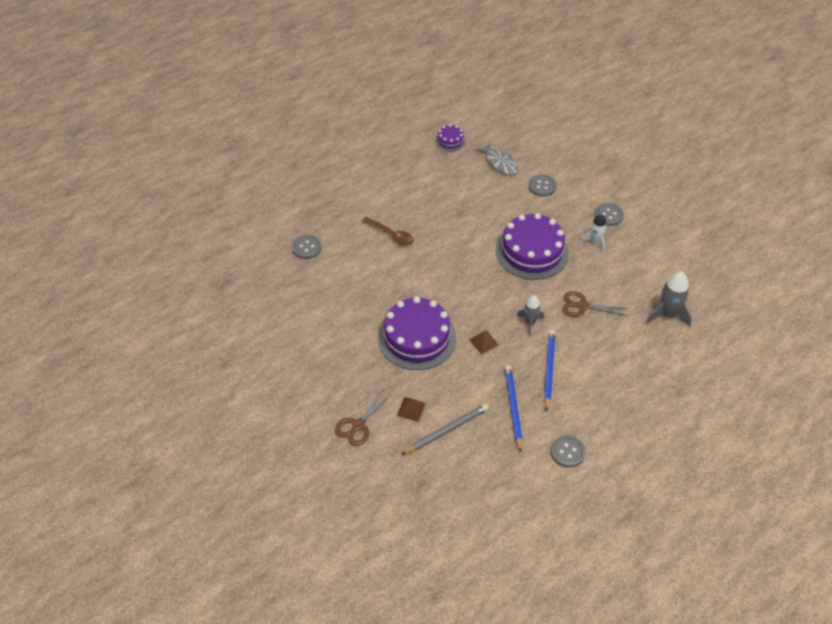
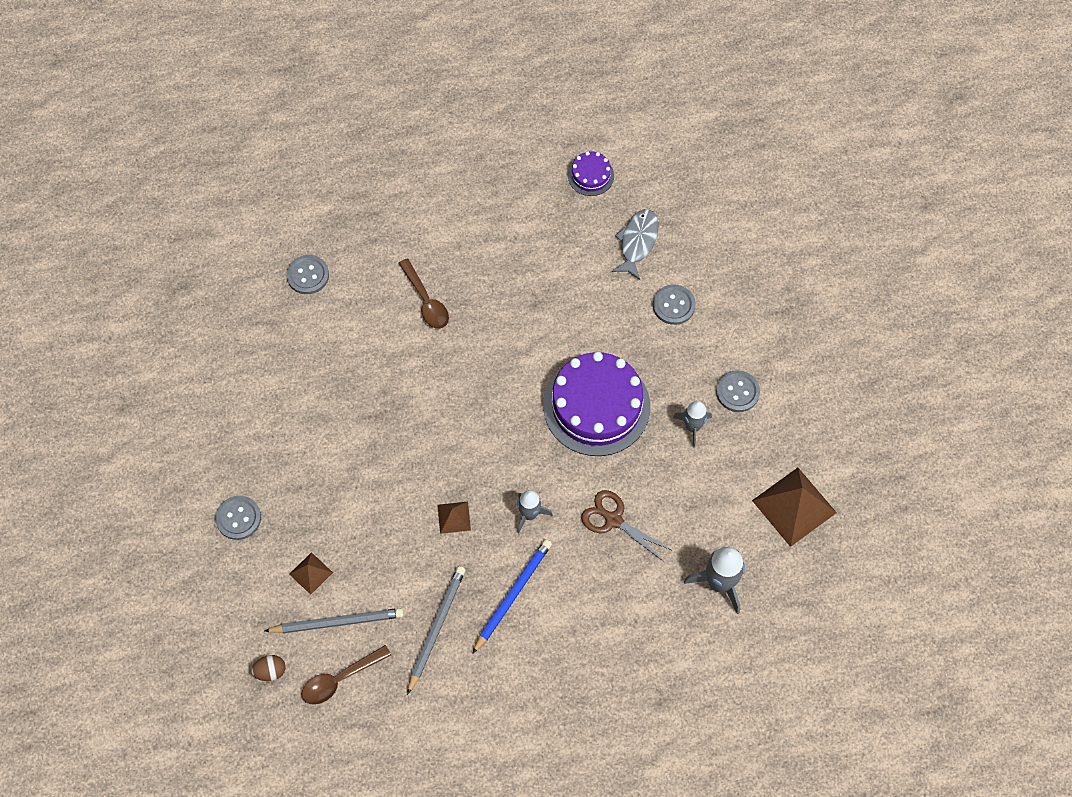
camera: 25 degrees right, 15 degrees up
(358, 425) = (236, 566): brown scissors -> none
(417, 338) = (373, 473): purple cake -> none
(419, 478) = (270, 671): none -> brown egg
(469, 462) = (340, 679): none -> brown spoon
(500, 163) = (637, 242): grey fish -> grey fish turned 150 degrees counterclockwise
(513, 407) = (436, 628): blue pencil -> grey pencil
(567, 452) = (467, 720): grey button -> grey button (238, 518)
(595, 242) = (692, 427): white rocket -> grey rocket
(682, 259) = (794, 506): none -> brown pyramid

